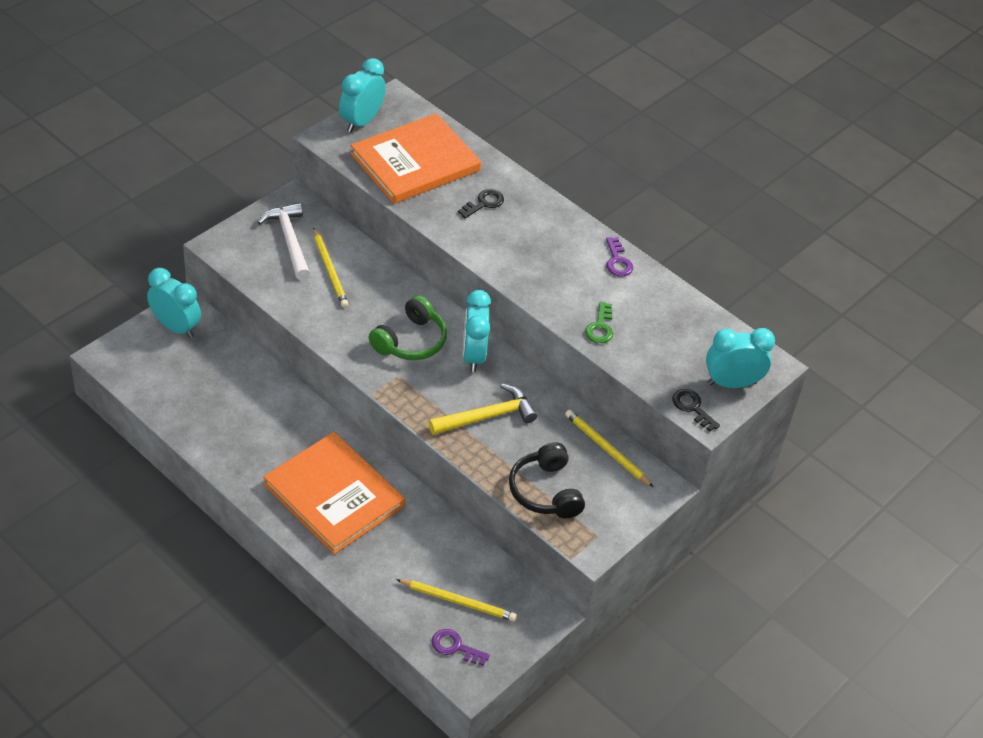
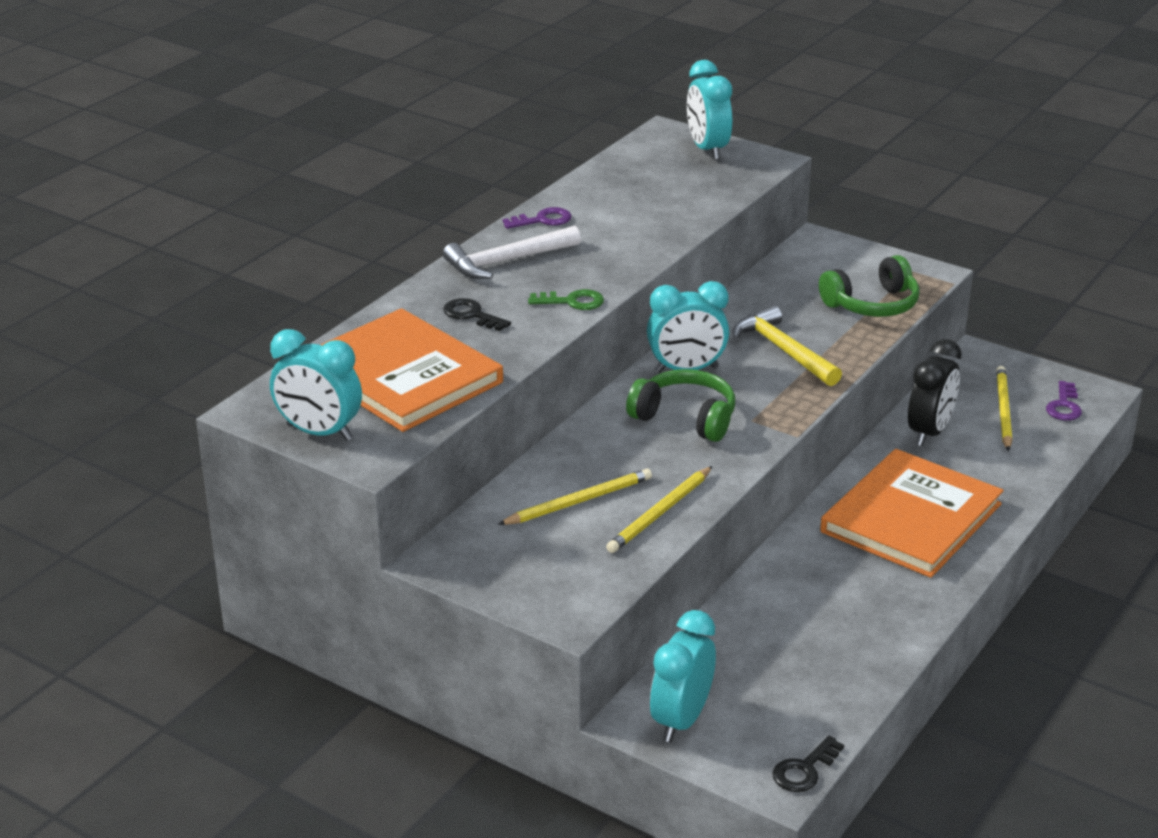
camera: 95 degrees left, 15 degrees down
(289, 240) = (530, 548): white hammer -> white hammer (507, 261)
(439, 542) = (929, 432): none -> black clock
(545, 491) = (872, 304): black headphones -> green headphones
(600, 327) = (664, 223): green key -> green key (572, 301)
(607, 450) = (786, 273): yellow pencil -> yellow pencil (660, 513)
(692, 407) = (758, 167): black key -> black key (804, 770)

